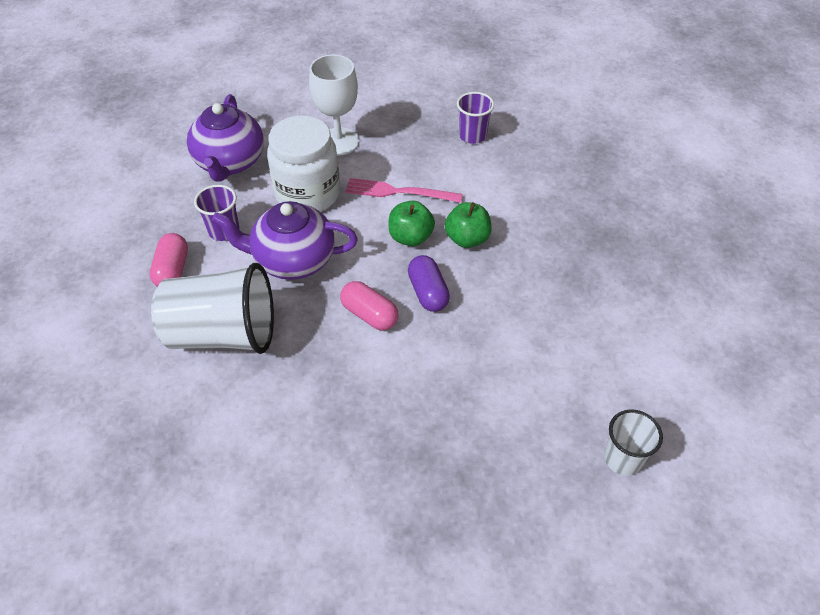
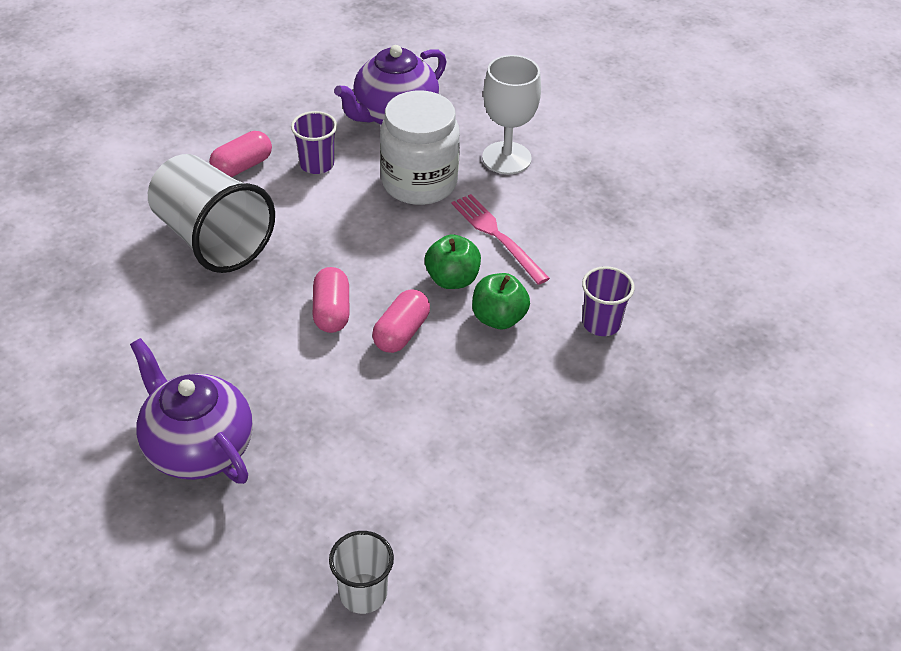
camera: 45 degrees right, 5 degrees down
(293, 260) = (334, 225): purple teapot -> purple teapot (198, 447)
(428, 292) = (401, 333): purple capsule -> pink capsule
(472, 135) = (638, 237): purple cup -> purple cup (601, 323)

